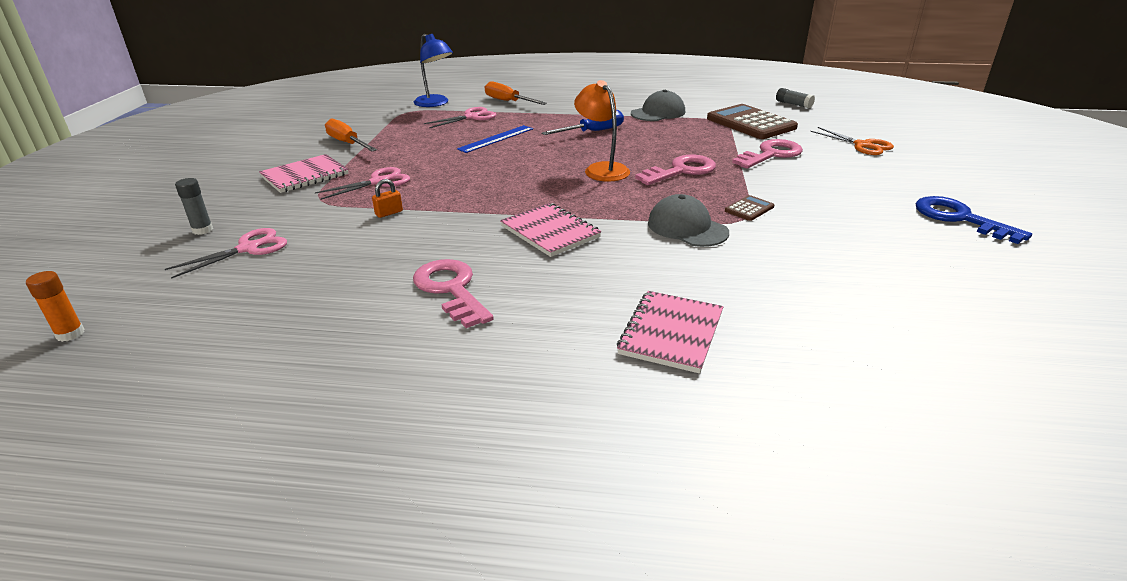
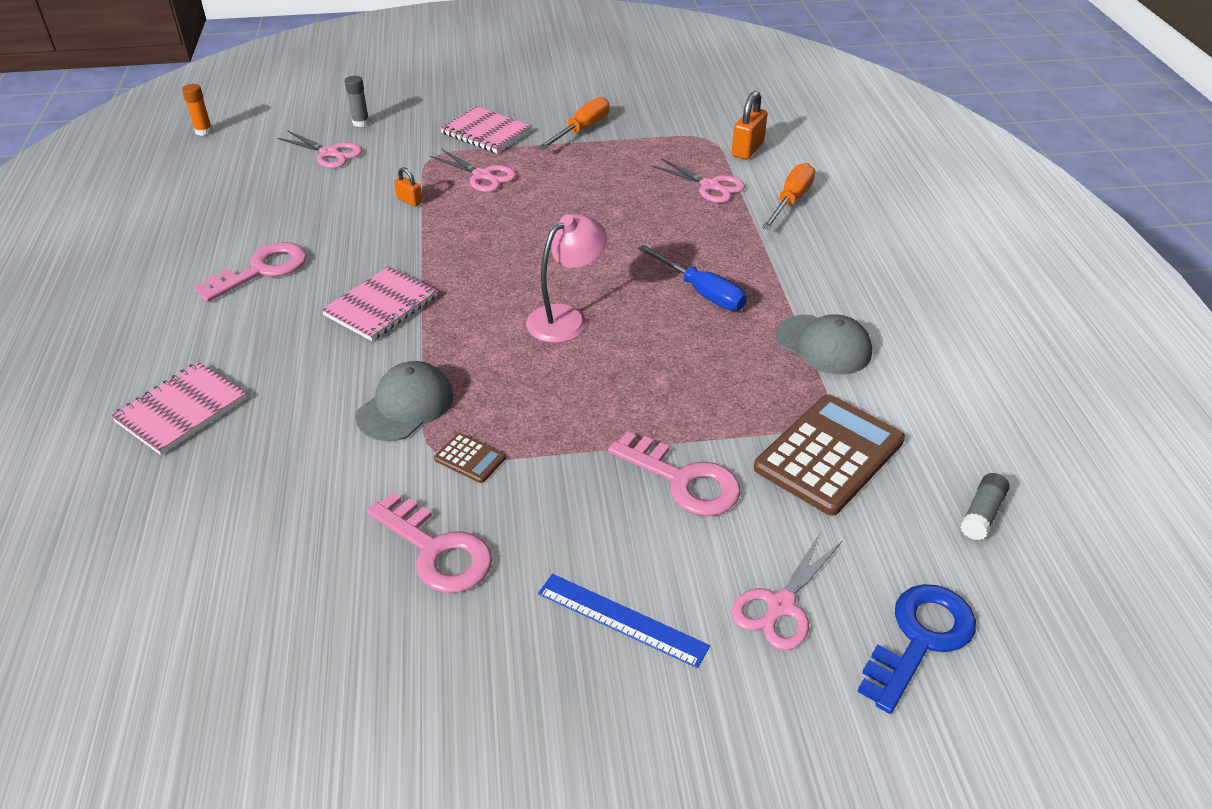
camera: 75 degrees right, 10 degrees up
(435, 103) = (747, 149): blue lamp -> orange padlock
(496, 139) = (639, 220): blue ruler -> blue ruler (622, 619)
(601, 169) = (566, 318): orange lamp -> pink lamp
(671, 333) = (181, 410): pink notebook -> pink notebook turned 60 degrees counterclockwise
(681, 171) = (583, 388): pink key -> pink key (436, 551)
(863, 145) = (780, 606): orange scissors -> pink scissors
(959, 218) = (481, 701): blue key -> blue key (920, 639)

